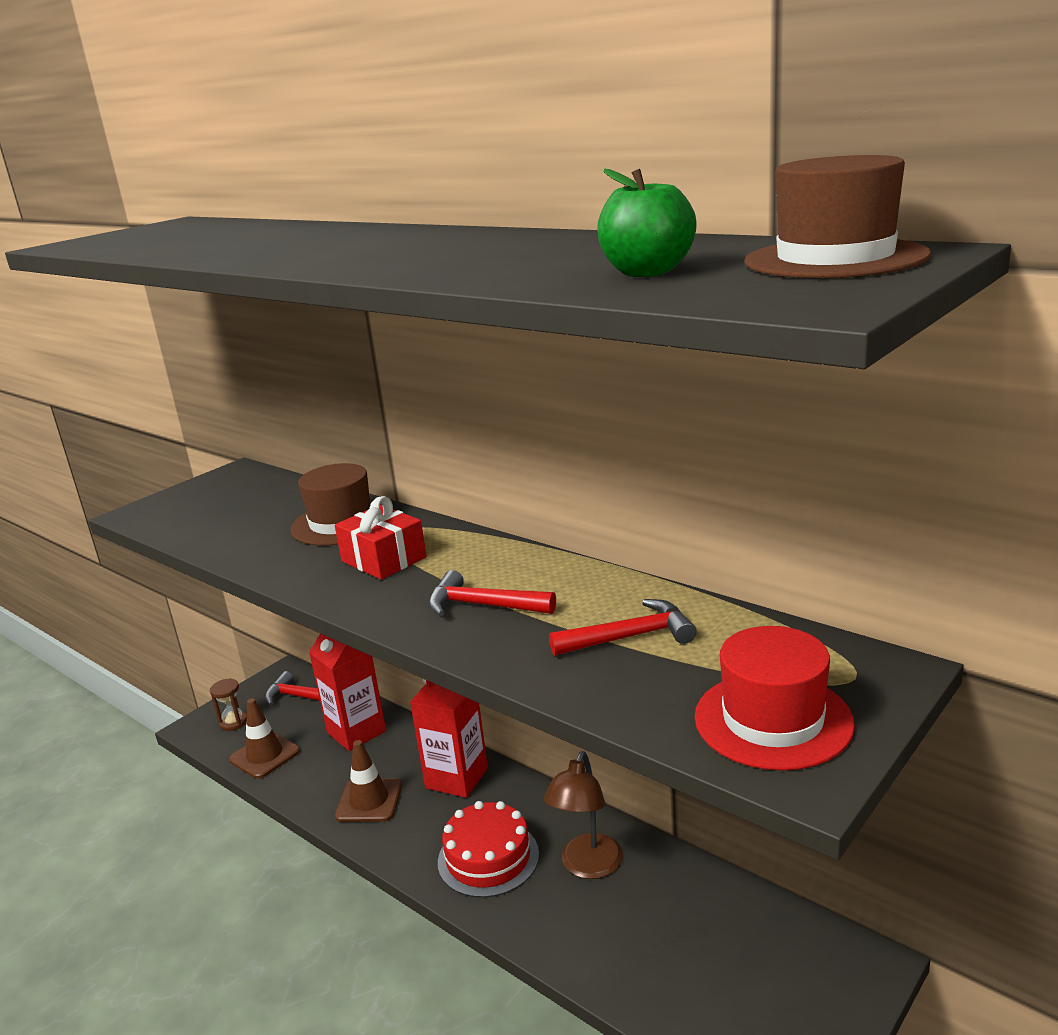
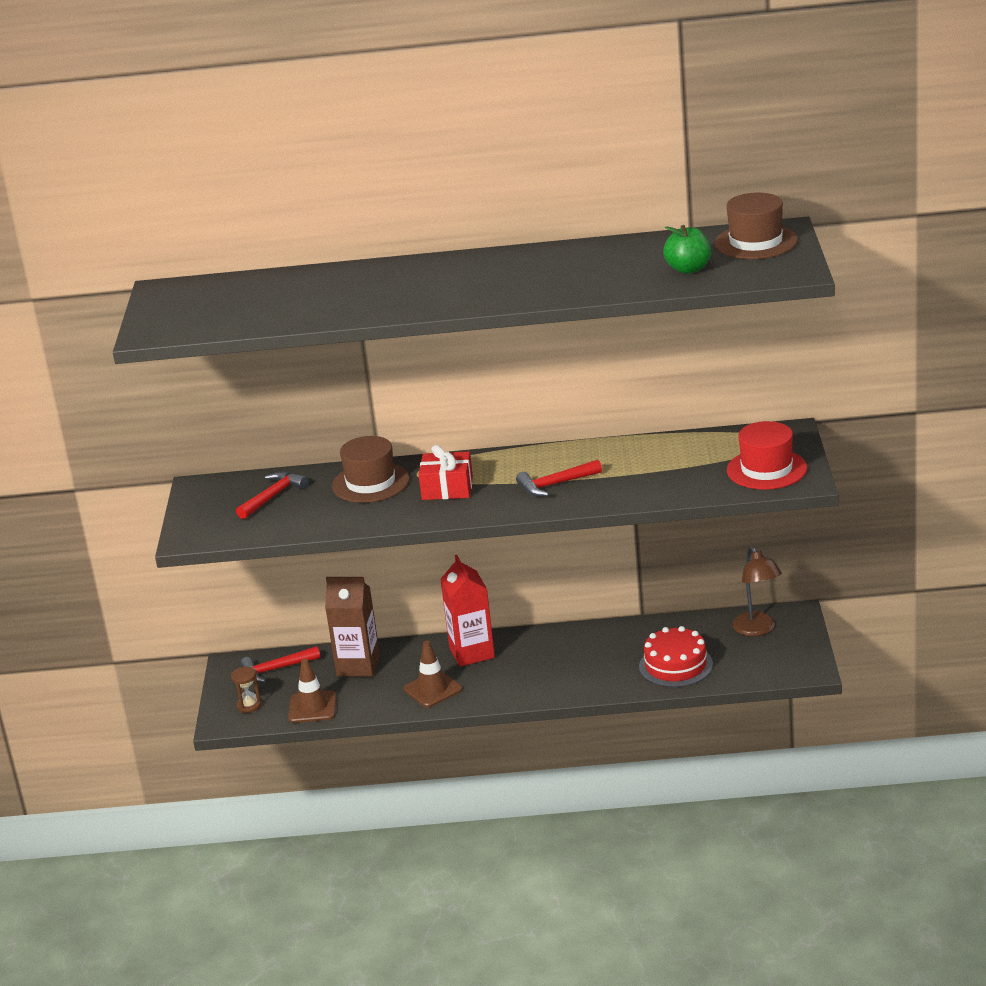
camera: 40 degrees left, 5 degrees up
(356, 732) = (358, 666): red carton -> brown carton
(488, 858) = (551, 674): red cake -> red cake (675, 665)
(587, 867) = (613, 649): brown lamp -> brown lamp (758, 629)
(630, 637) = (657, 466): red hammer -> red hammer (273, 496)

